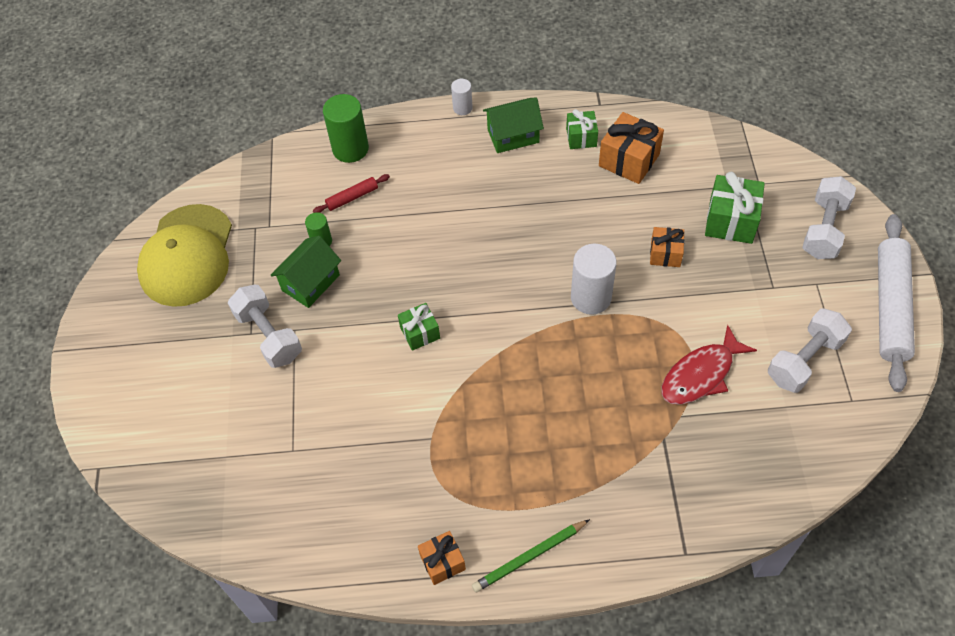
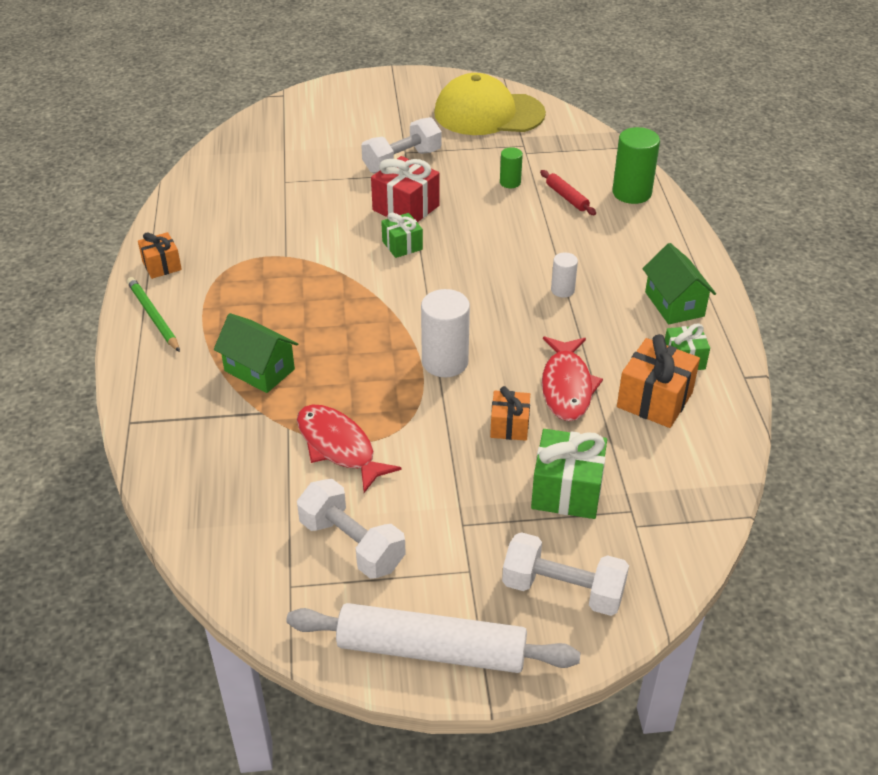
camera: 85 degrees right, 15 degrees down
(310, 282) = (461, 179): green house -> green house (259, 370)
(356, 331) = (406, 208): none -> red gift
(462, 108) = (709, 266): white cylinder -> white cylinder (562, 290)
(617, 214) = (567, 386): none -> red fish

